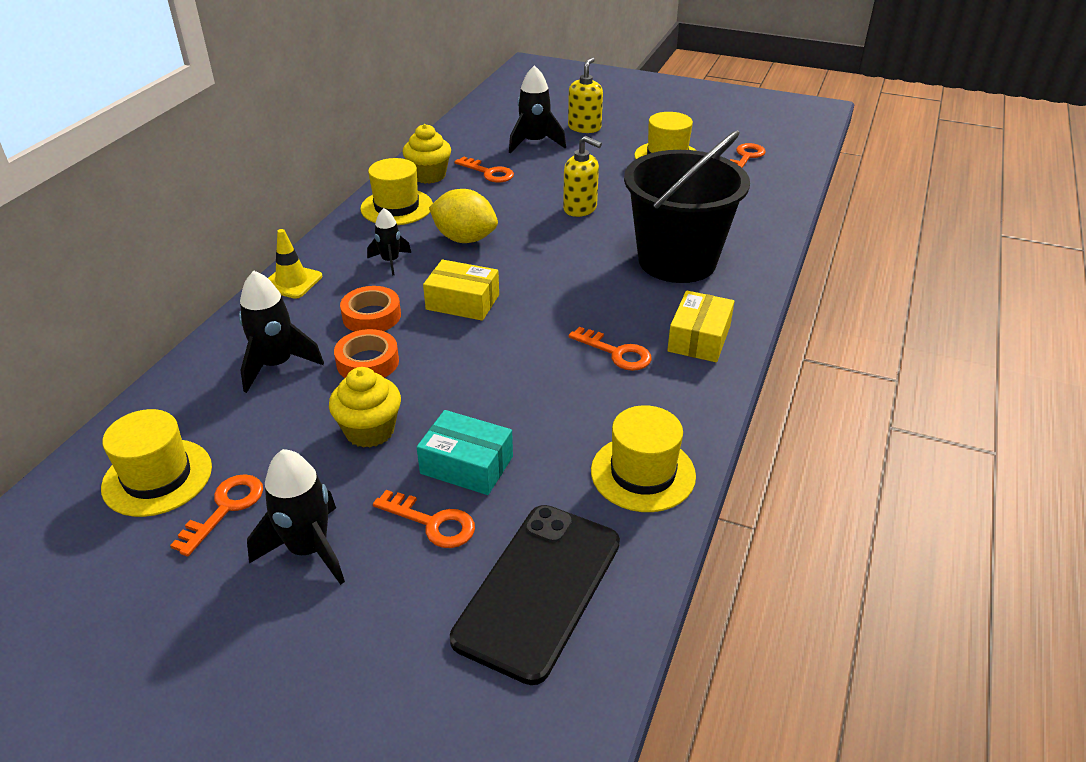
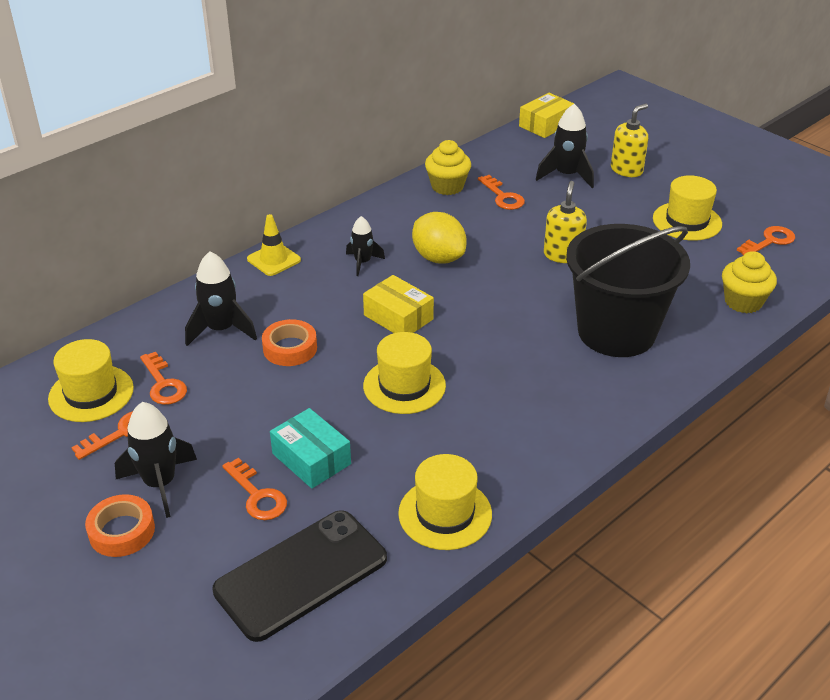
camera: 25 degrees right, 0 degrees up
(370, 431) = (257, 406): yellow cupcake -> yellow cupcake (743, 302)
(371, 316) = (317, 308): orange tape -> orange tape (122, 531)
(396, 207) = (400, 211): yellow hat -> yellow hat (404, 386)
(580, 208) = (562, 255): yellow soap dispenser -> yellow soap dispenser turned 135 degrees counterclockwise
(616, 353) = (497, 403): orange key -> orange key (163, 384)
(699, 338) = (581, 412): yellow box -> yellow box (545, 125)

